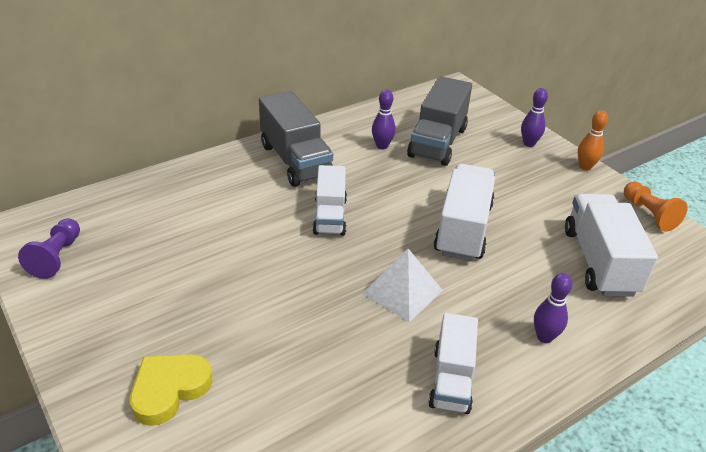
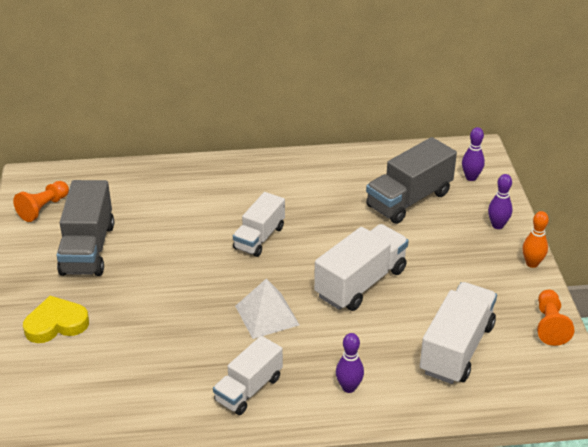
camera: 30 degrees right, 0 degrees up
(56, 257) = (43, 208): purple pawn -> orange pawn
(295, 161) = (268, 182): grey truck -> grey truck (88, 249)
(382, 146) = (354, 189): purple bowling pin -> purple bowling pin (471, 177)

